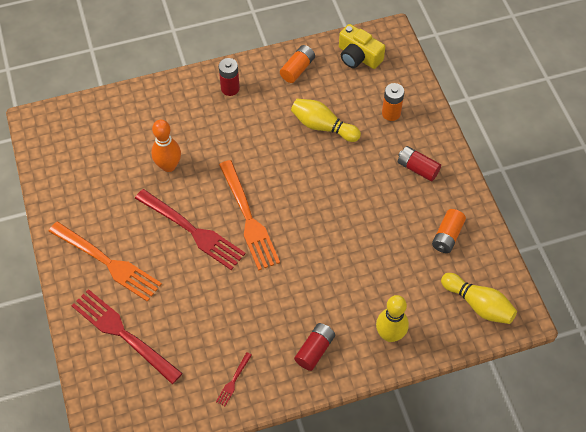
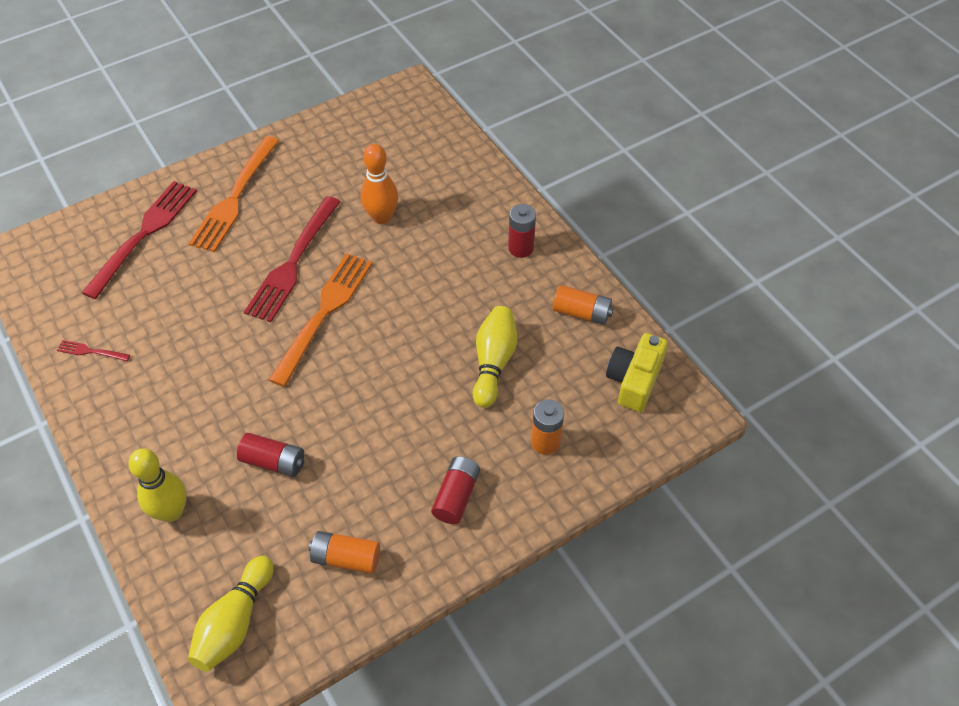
camera: 75 degrees right, 5 degrees down
(248, 218) = (324, 313): orange fork -> orange fork turned 150 degrees clockwise
(315, 350) = (140, 427): red battery -> red battery (273, 462)

